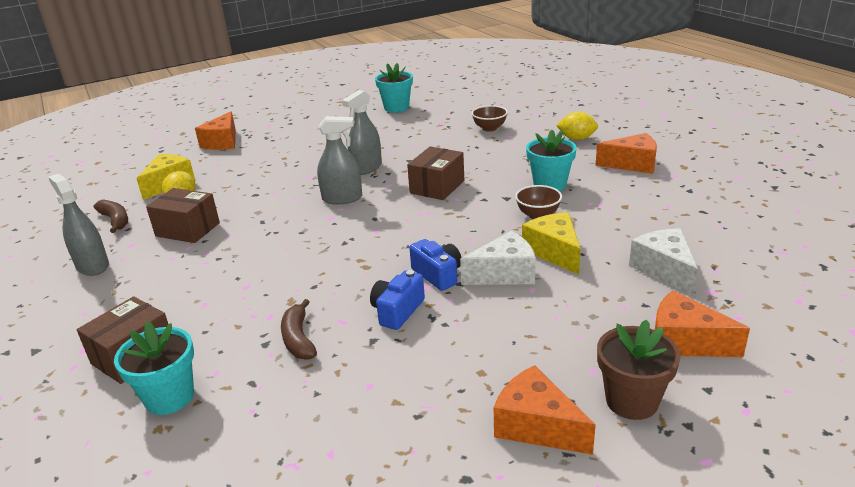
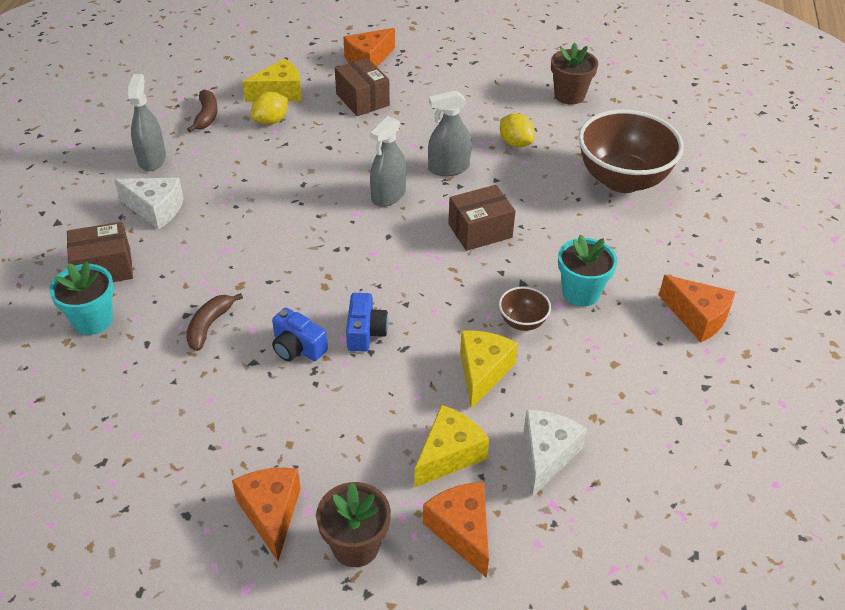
camera: 35 degrees right, 15 degrees up
(187, 229) = (244, 159): brown box -> brown box (362, 99)
(342, 198) = (388, 195): grey spray bottle -> grey spray bottle turned 90 degrees clockwise
(396, 108) = (569, 95): turquoise flower pot -> brown flower pot
(397, 311) = (297, 347): blue camera -> blue camera turned 120 degrees counterclockwise
(489, 128) = (622, 180): brown bowl -> brown bowl, size x2.27
(504, 274) = (415, 367): white cheese -> white cheese (155, 209)
(576, 139) = (690, 247): yellow lemon -> yellow lemon (515, 143)
(605, 306) = (449, 455): none -> yellow cheese

